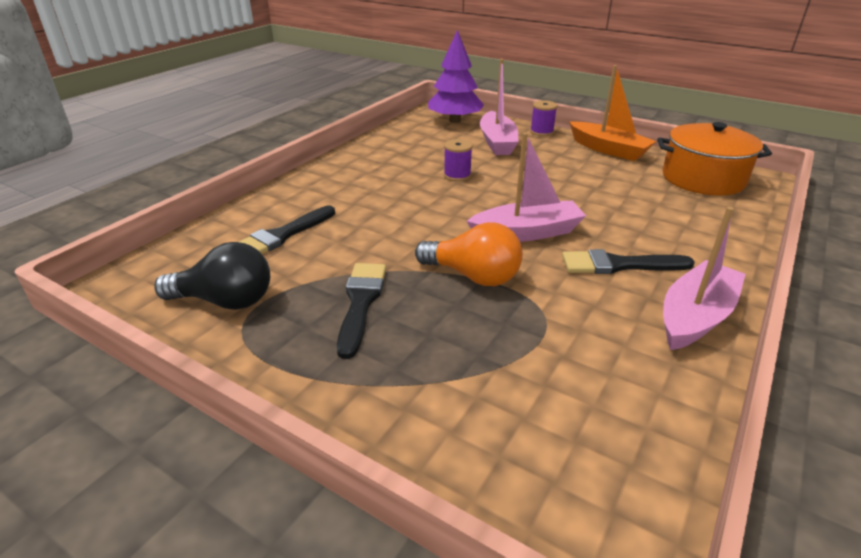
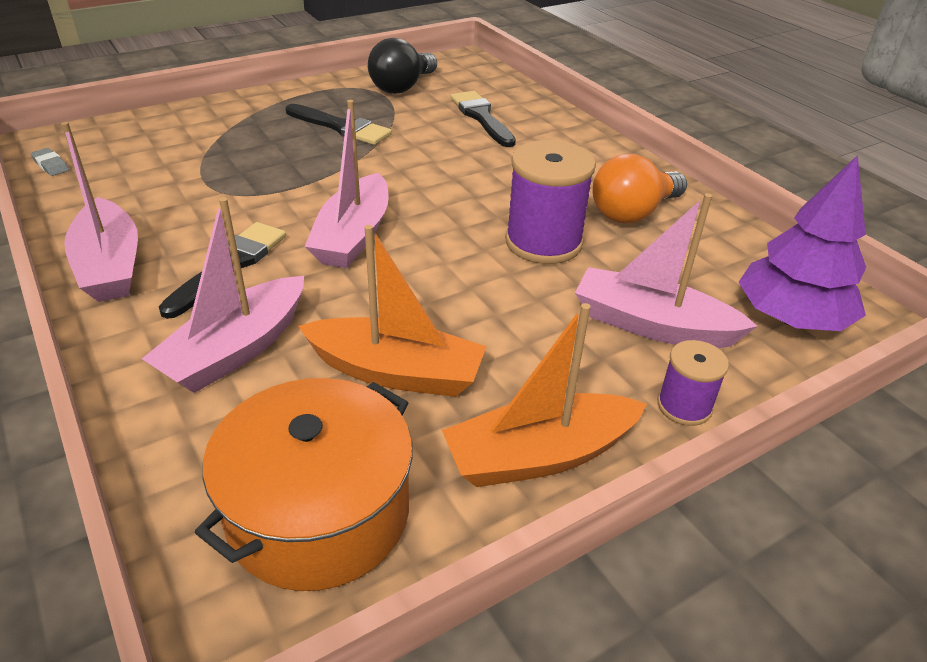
camera: 115 degrees right, 5 degrees up
(457, 175) = (543, 242): purple spool -> purple spool, size x1.83
(473, 276) = (316, 180): orange light bulb -> orange light bulb (633, 213)
(614, 185) = (396, 372): none -> orange boat
(654, 488) = (51, 165): none -> grey eraser
(671, 229) = (236, 350): none -> pink boat

